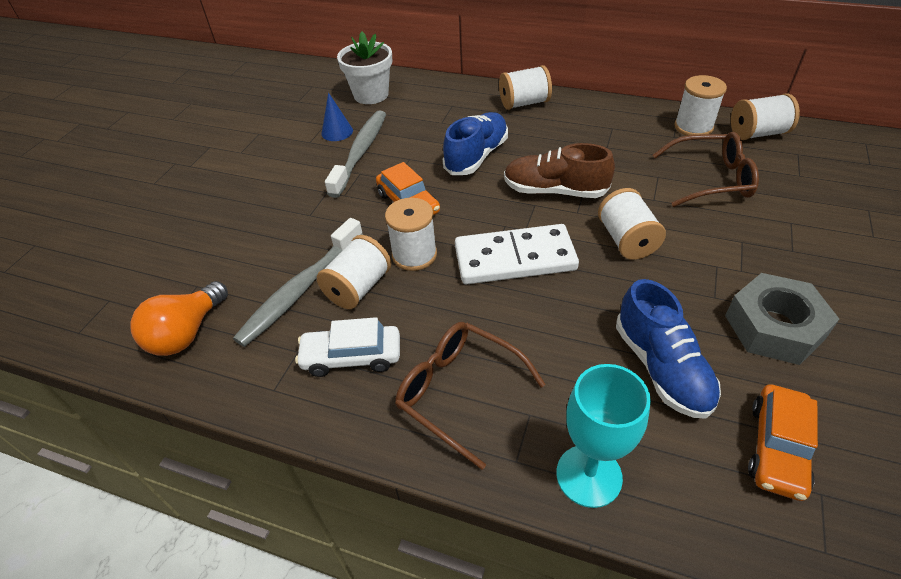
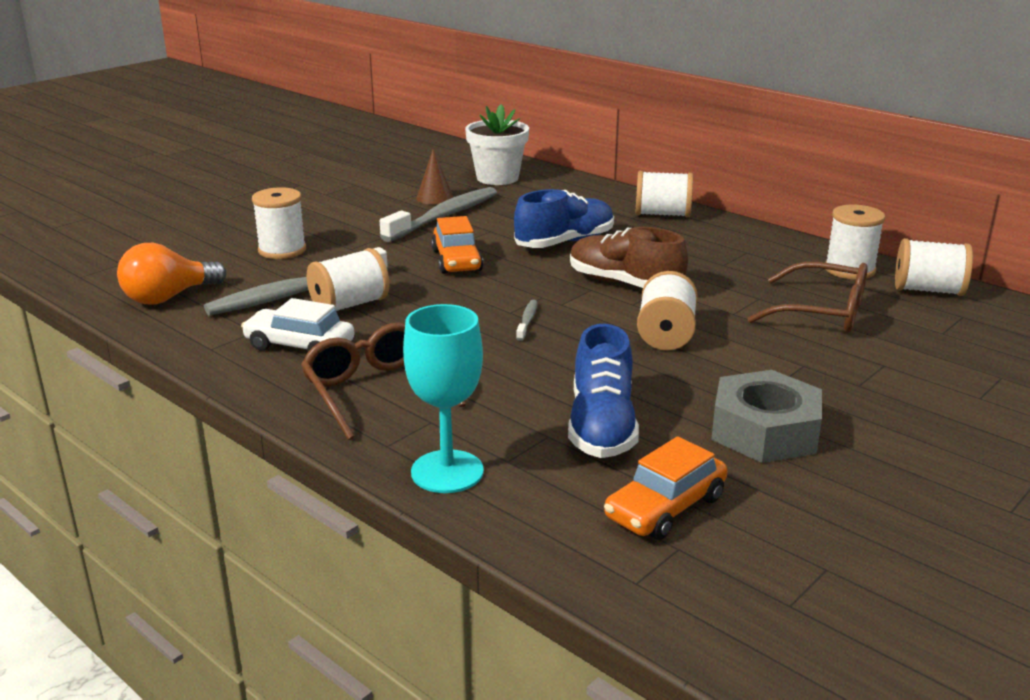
camera: 20 degrees right, 20 degrees down
(337, 132) = (434, 198): blue cone -> brown cone
(414, 255) = (426, 296): white spool -> white spool (282, 250)
(515, 259) = (527, 321): white domino -> grey toothbrush

